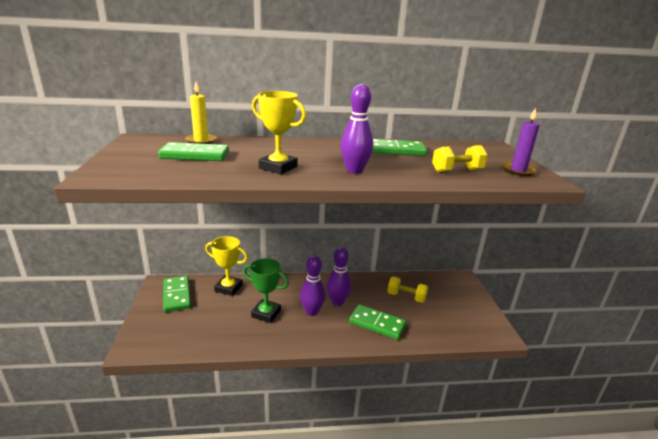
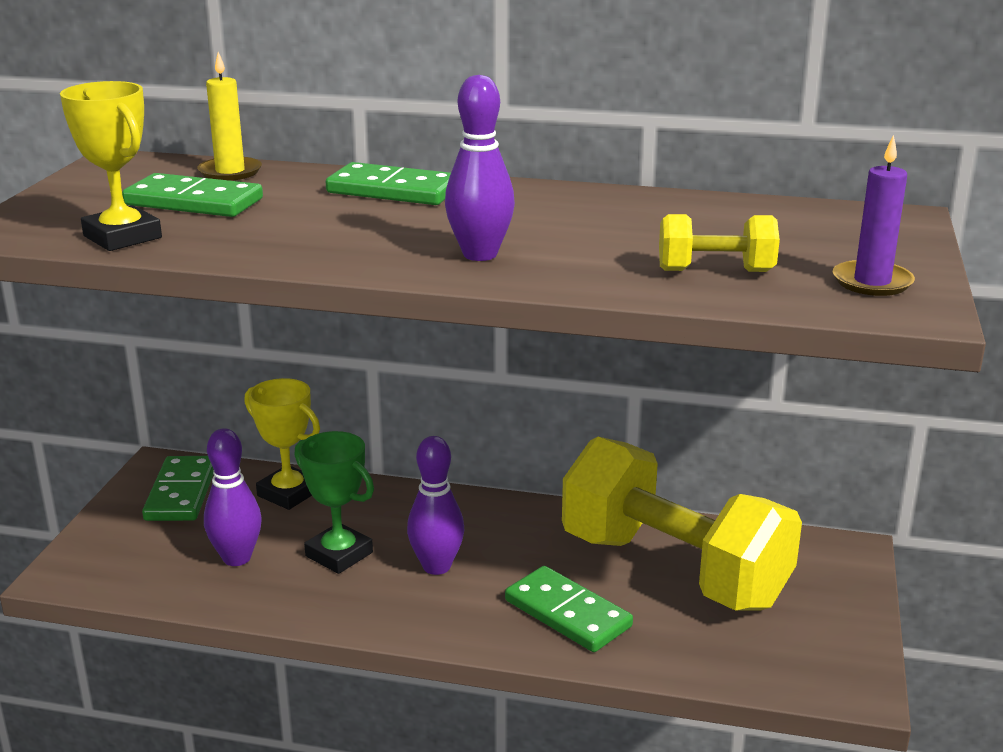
camera: 20 degrees right, 0 degrees up
(278, 167) = (330, 237): yellow trophy -> yellow trophy (123, 237)
(337, 302) = (505, 555): purple bowling pin -> purple bowling pin (237, 558)
(396, 150) = (627, 215): green domino -> green domino (393, 191)
(406, 297) = (673, 570): yellow dumbbell -> yellow dumbbell, size x2.45

